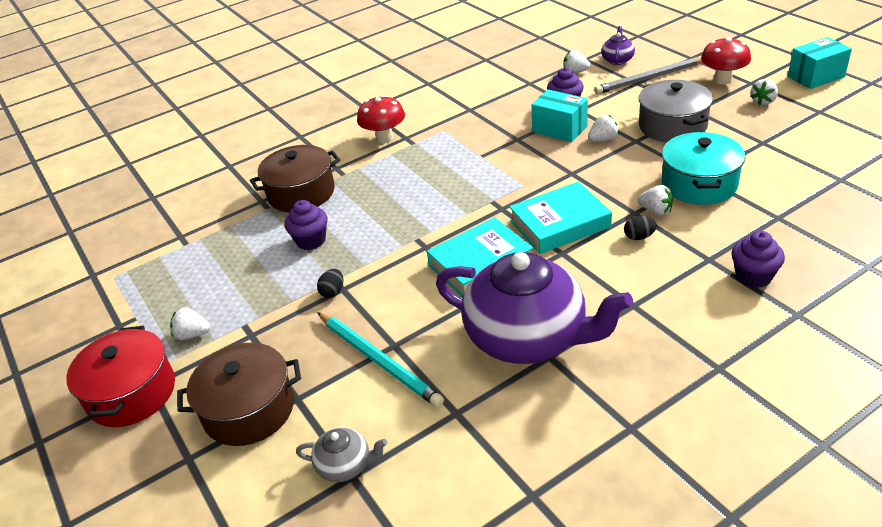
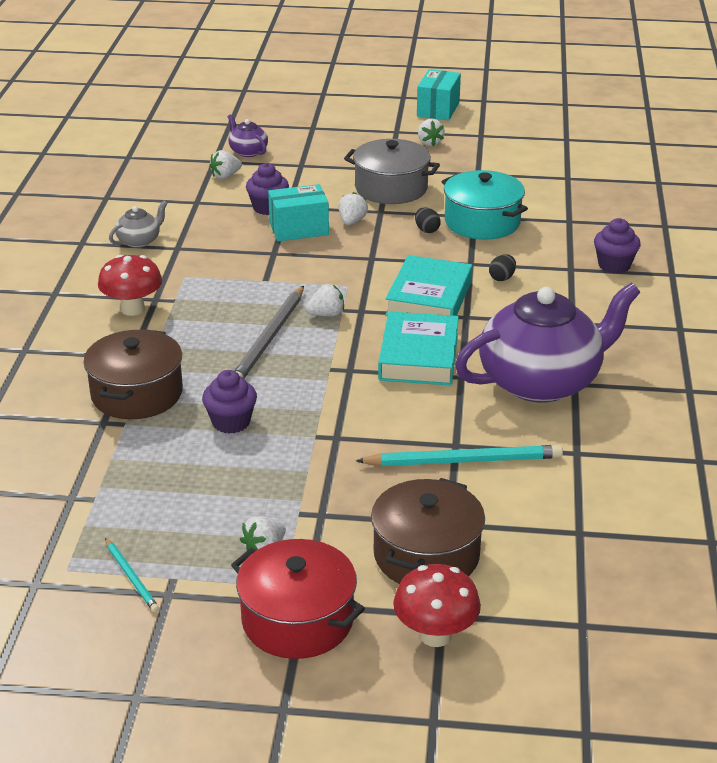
camera: 55 degrees left, 5 degrees down
(124, 303) = (131, 577): none -> turquoise pencil
(333, 292) = (333, 444): black egg -> black egg (426, 230)
(345, 465) = (564, 530): grey teapot -> grey teapot (139, 241)
(649, 78) = (306, 157): grey pencil -> grey pencil (269, 338)
(655, 211) = (483, 255): white strawberry -> white strawberry (326, 314)
(722, 80) = (370, 137): red mushroom -> red mushroom (435, 635)

